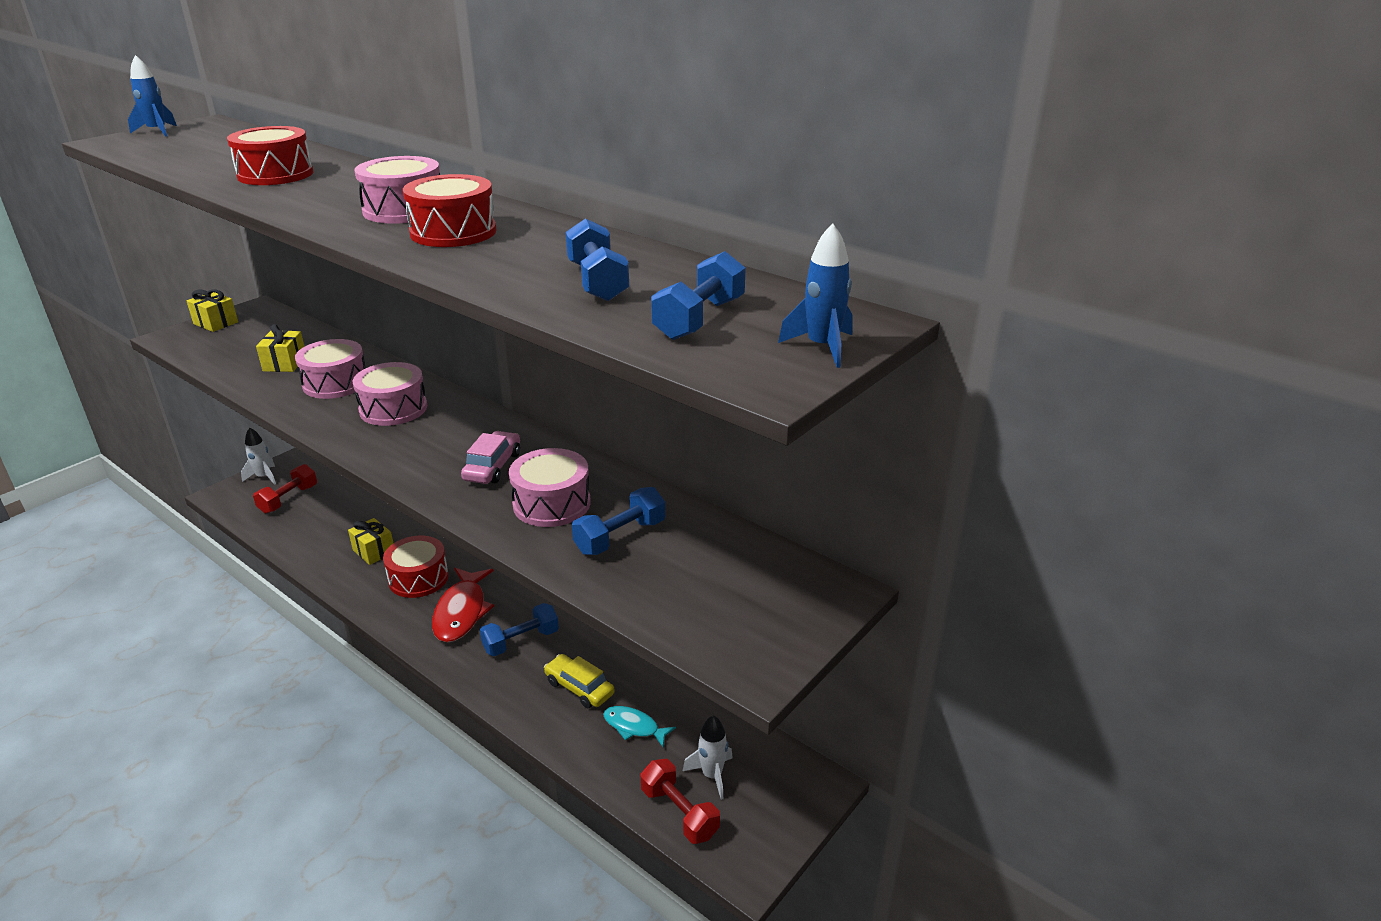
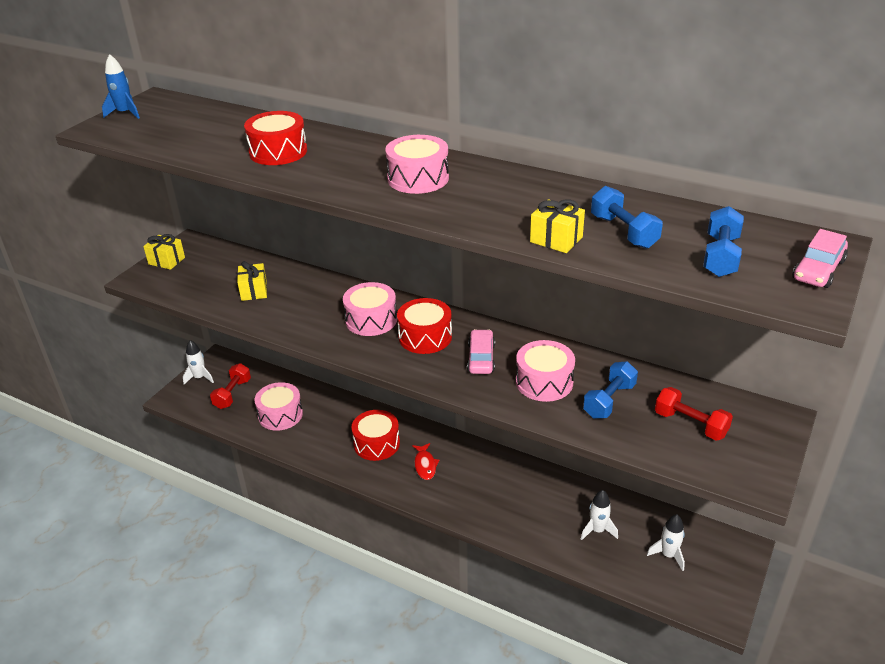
camera: 10 degrees left, 5 degrees up
(335, 383) = (308, 303): pink drum -> pink drum (280, 415)
(374, 551) = (328, 427): yellow gift -> yellow gift (556, 239)
(453, 232) = (477, 196): red drum -> red drum (425, 337)
(461, 612) = (425, 465): red fish -> red fish, size x0.58
(521, 641) = (482, 480): blue dumbbell -> none
(579, 688) = (544, 508): yellow car -> none
(634, 727) = (597, 530): turquoise fish -> white rocket
(679, 812) = (659, 585): red dumbbell -> red dumbbell (690, 424)
(822, 347) = (818, 270): blue rocket -> pink car

